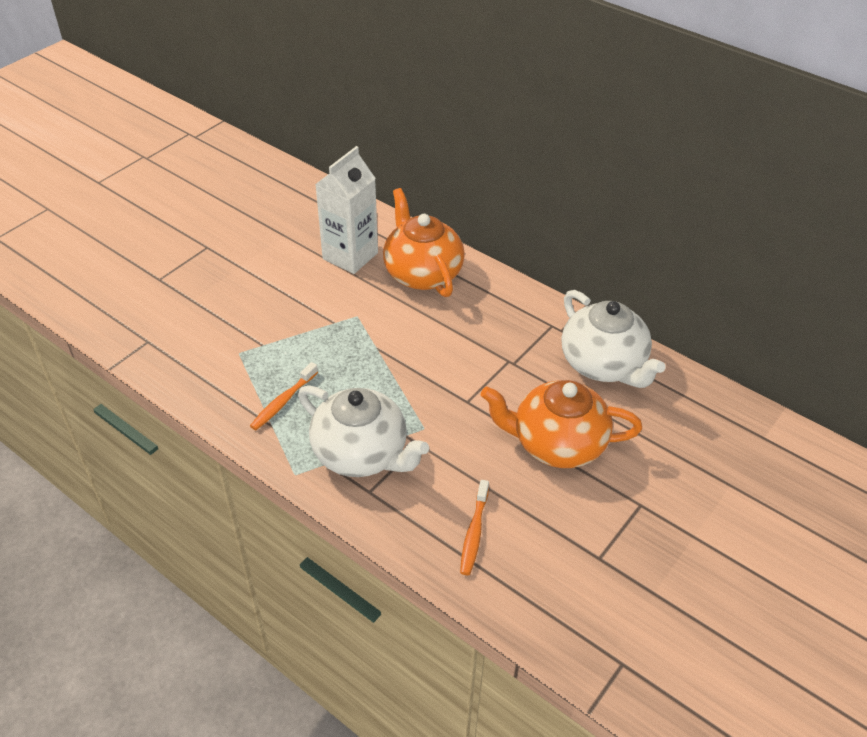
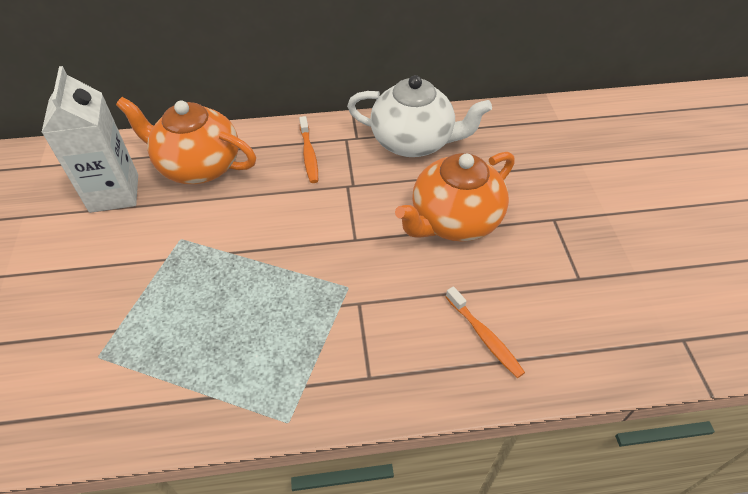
camera: 45 degrees left, 5 degrees up
(283, 402) = (198, 366): orange toothbrush -> orange toothbrush (309, 155)
(362, 454) = (325, 351): white teapot -> none

